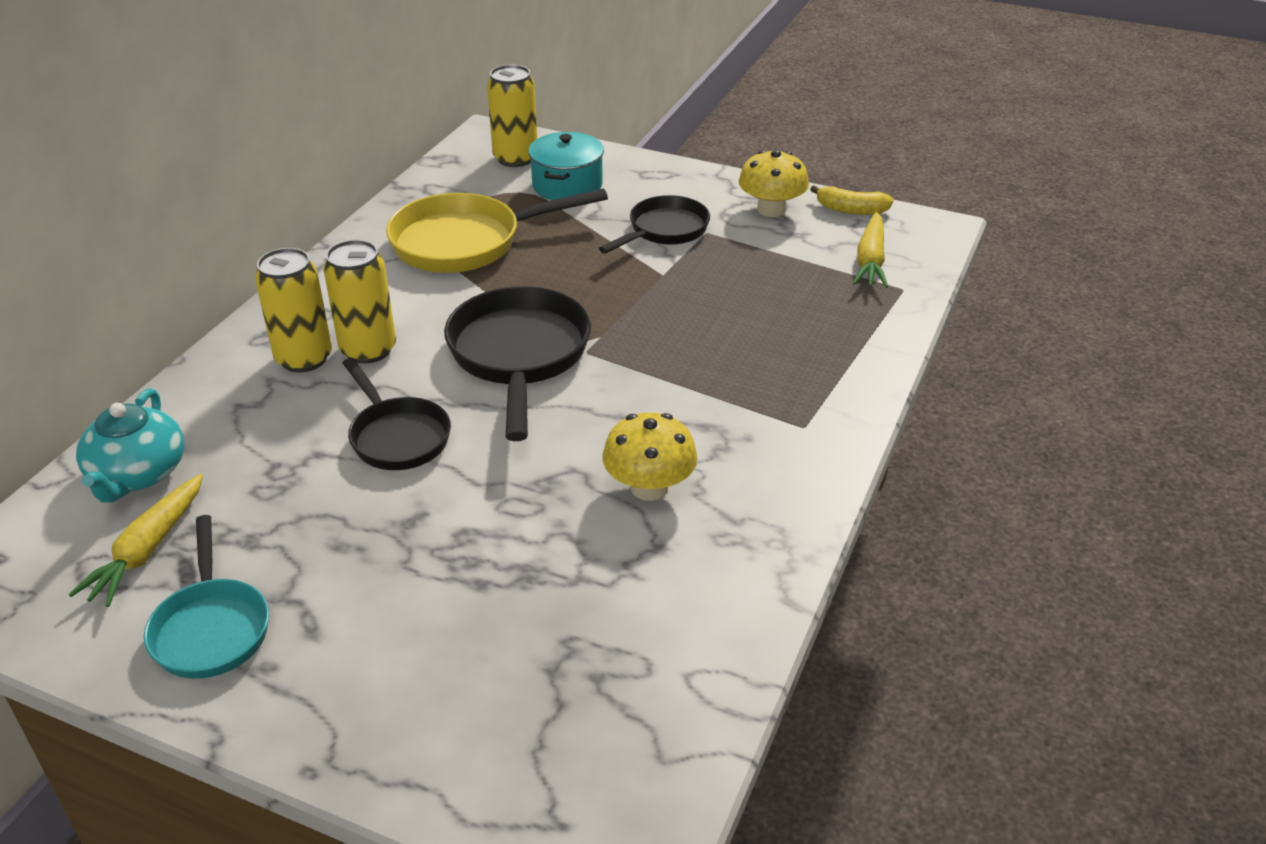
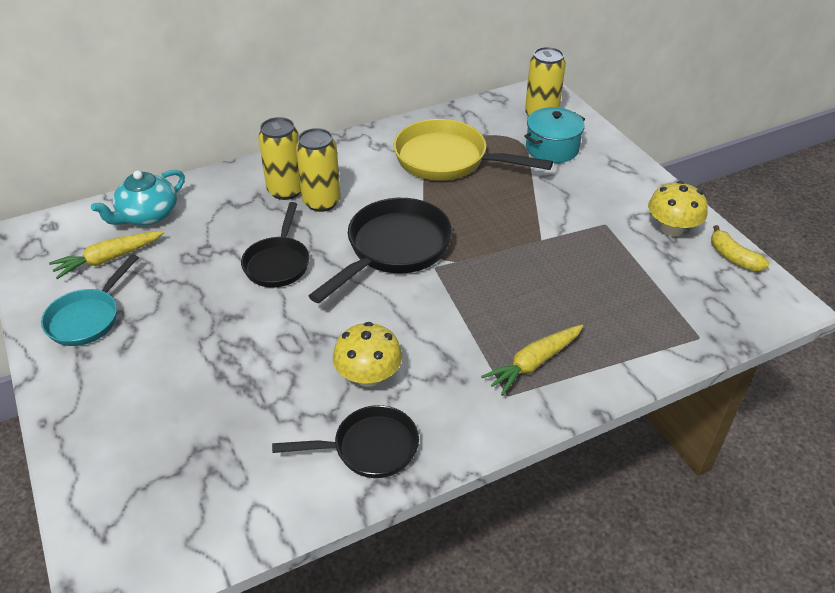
camera: 40 degrees right, 5 degrees up
(664, 230) = (578, 209): black pan -> black pan (369, 448)
(870, 260) = (700, 303): yellow carrot -> yellow carrot (533, 363)

